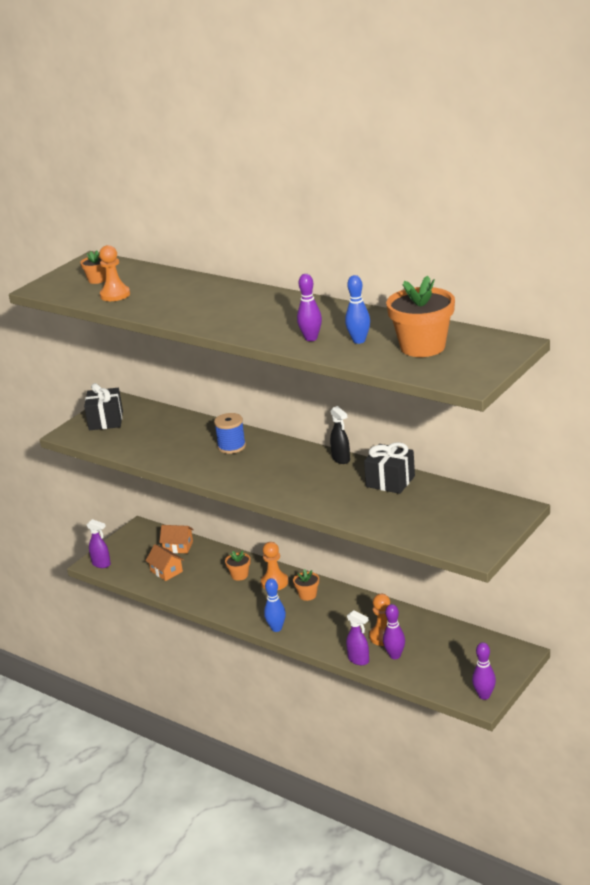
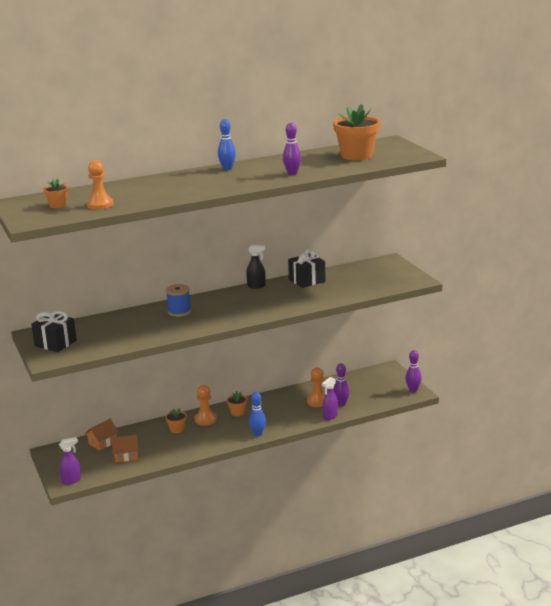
camera: 60 degrees left, 5 degrees down
(359, 341) = (319, 165): blue bowling pin -> blue bowling pin (227, 169)
(359, 660) = (330, 416): purple spray bottle -> purple spray bottle turned 150 degrees clockwise

